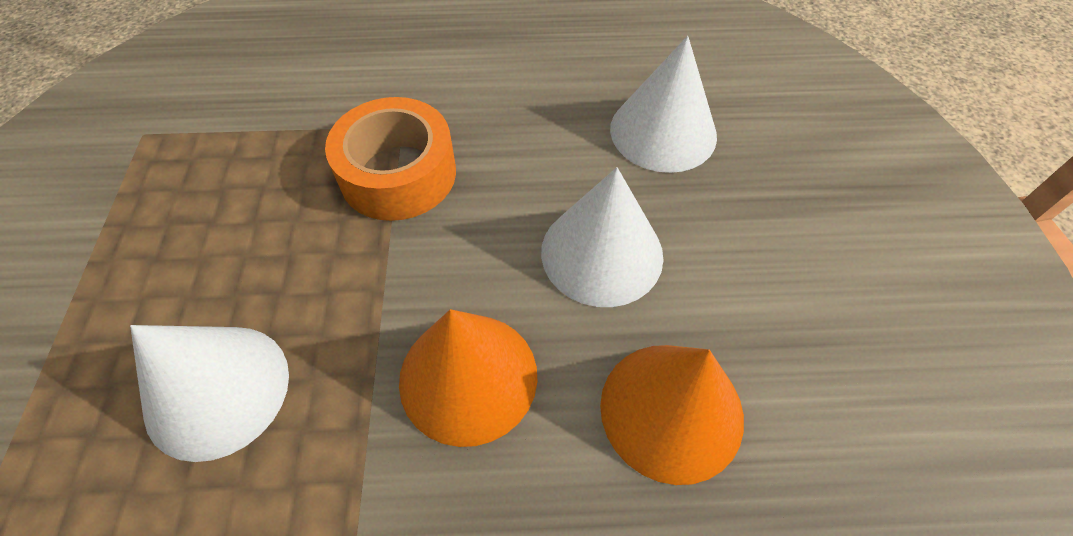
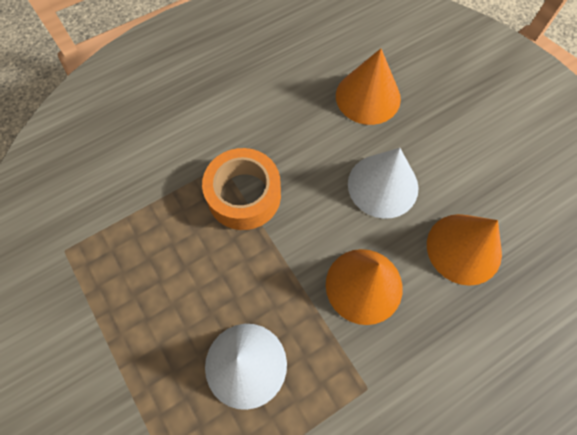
camera: 30 degrees left, 10 degrees up
(663, 132) = (368, 97): white cone -> orange cone

